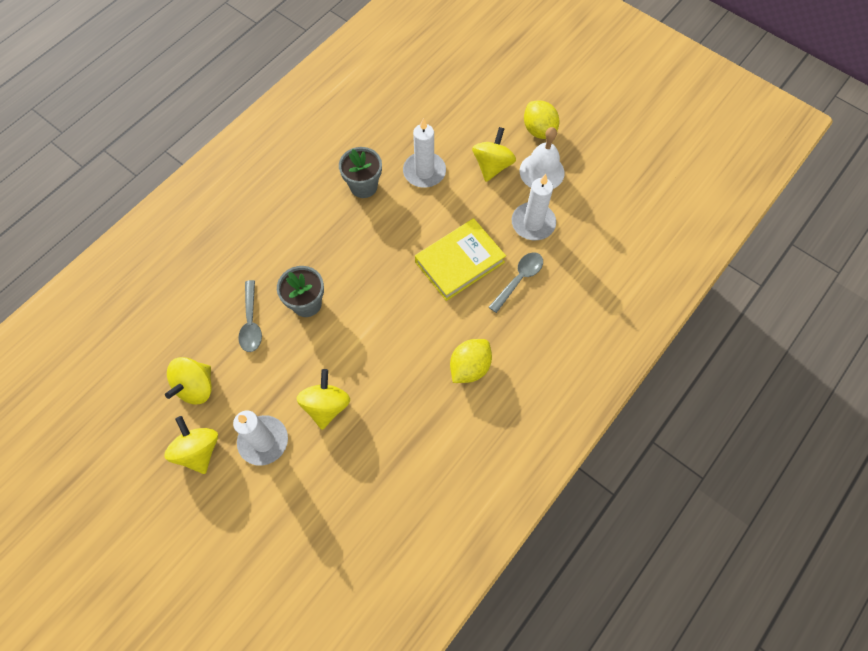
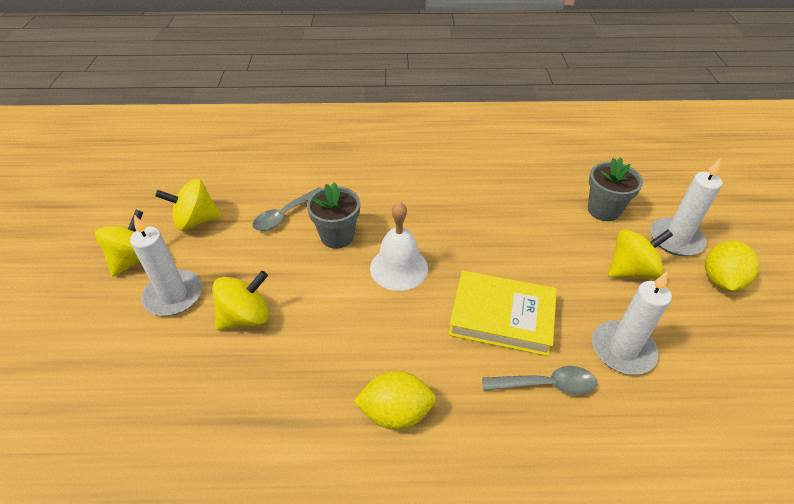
camera: 50 degrees right, 20 degrees down
(363, 186) = (487, 199): grey flower pot -> grey flower pot (603, 210)
(424, 172) = (555, 227): white candle -> white candle (676, 239)
(542, 171) = (685, 315): white bell -> white bell (399, 268)

